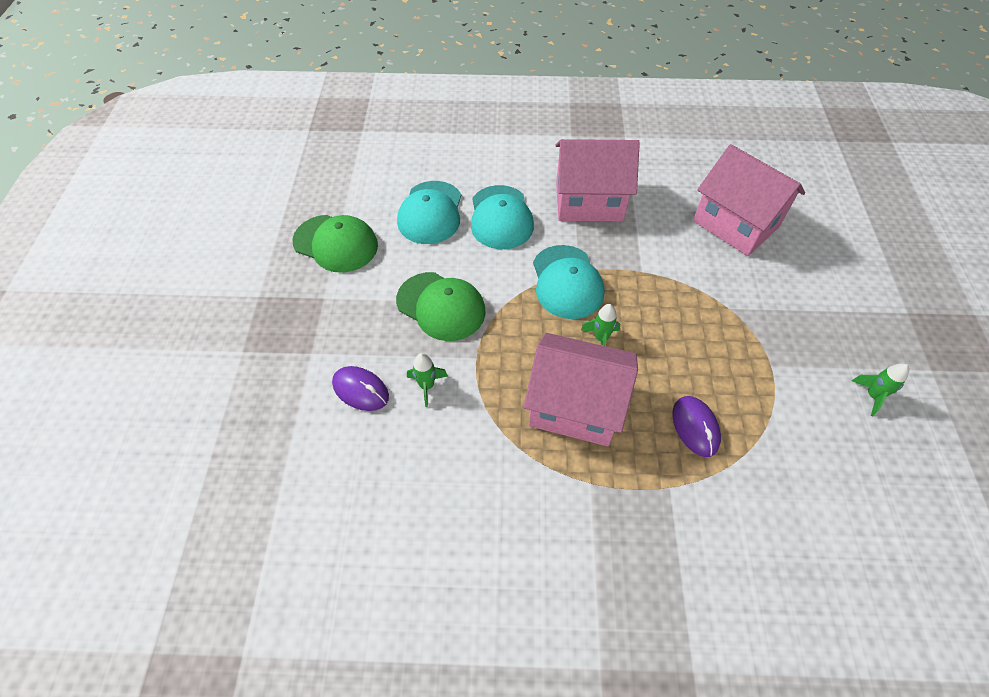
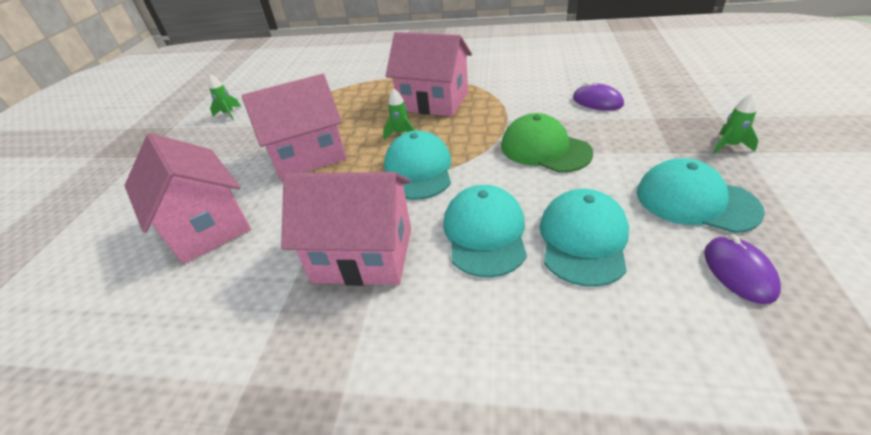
camera: 170 degrees left, 15 degrees down
(336, 243) = (695, 201): green cap -> turquoise cap
(427, 386) = (544, 105): green rocket -> green rocket (729, 146)
(695, 306) = (308, 155): none -> pink house
(695, 427) = (356, 97): purple mouse -> purple mouse (738, 272)

